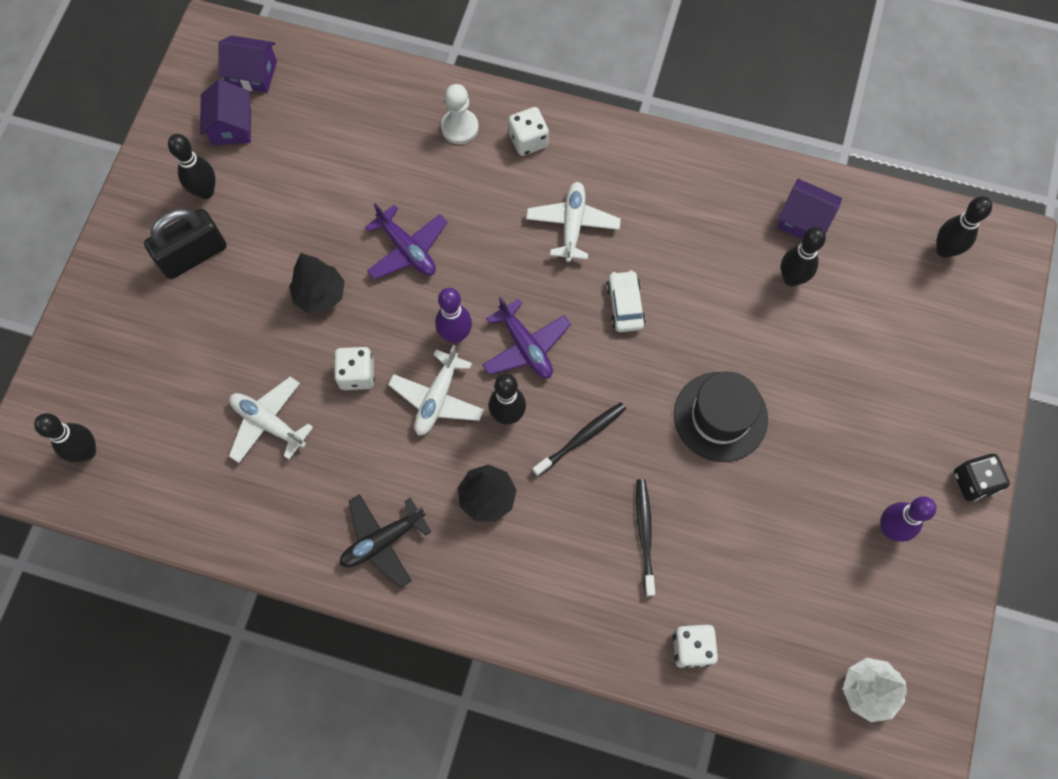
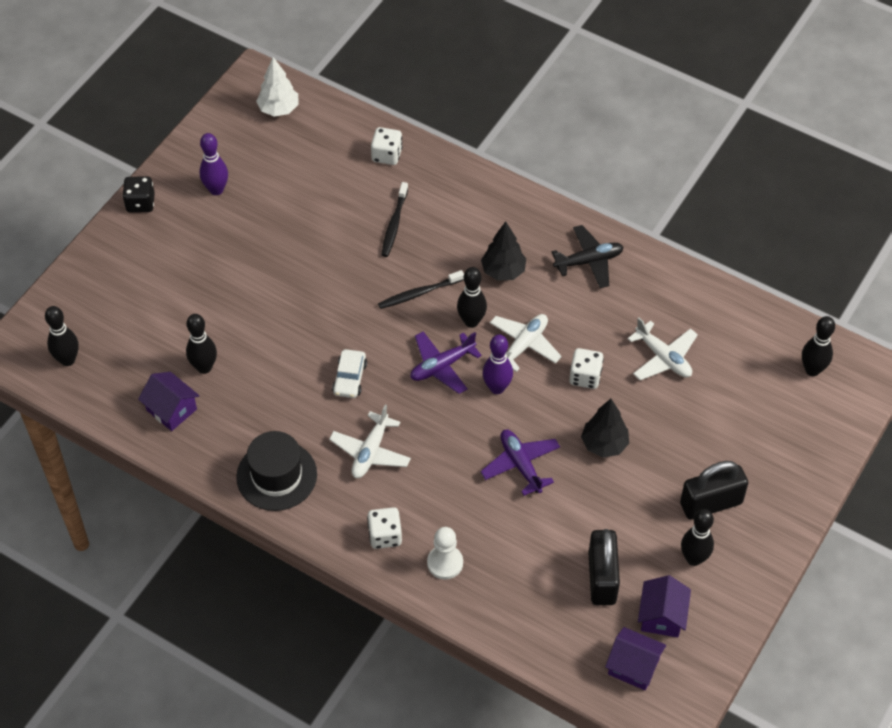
camera: 165 degrees left, 15 degrees down
(297, 149) = (602, 578): none -> black padlock
(525, 346) = (442, 366): purple plane -> purple plane turned 105 degrees counterclockwise
(720, 416) = (306, 284): black hat -> black hat (276, 475)

